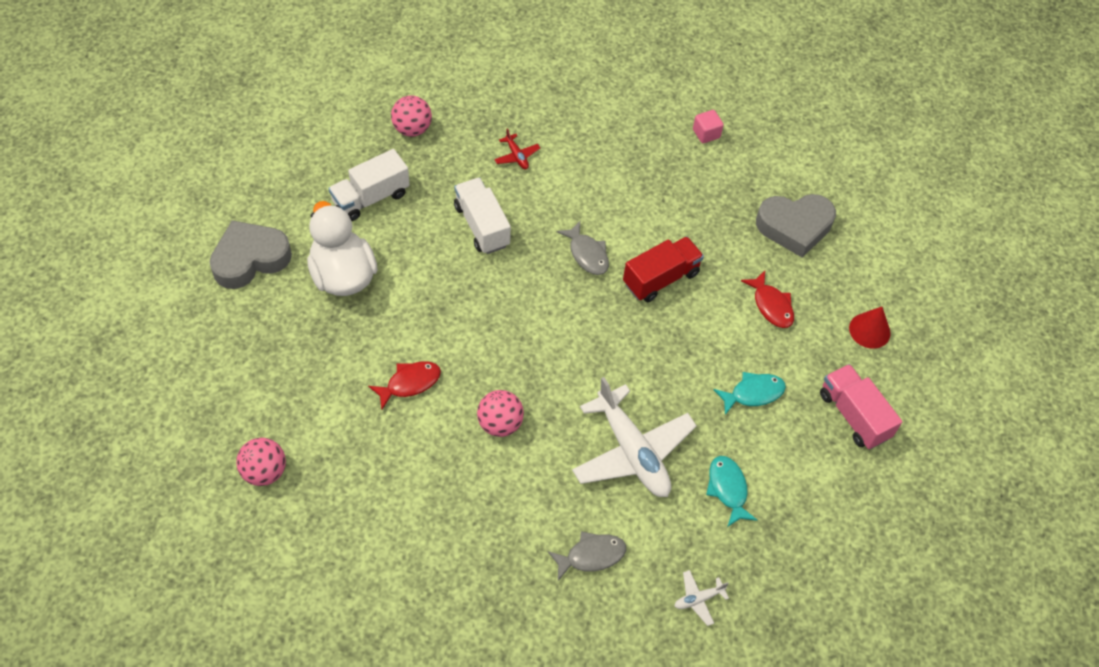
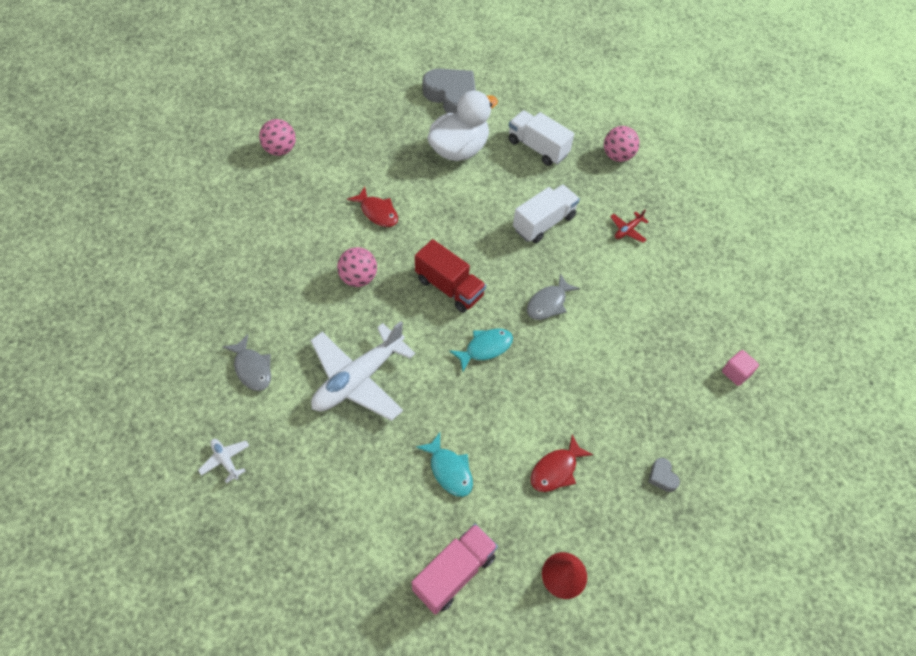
camera: 75 degrees right, 0 degrees up
(661, 278) = (547, 366): red truck -> red truck (449, 287)
(728, 489) = (340, 465): turquoise fish -> turquoise fish (485, 348)
(794, 227) = (662, 476): grey heart -> grey heart, size x0.41

